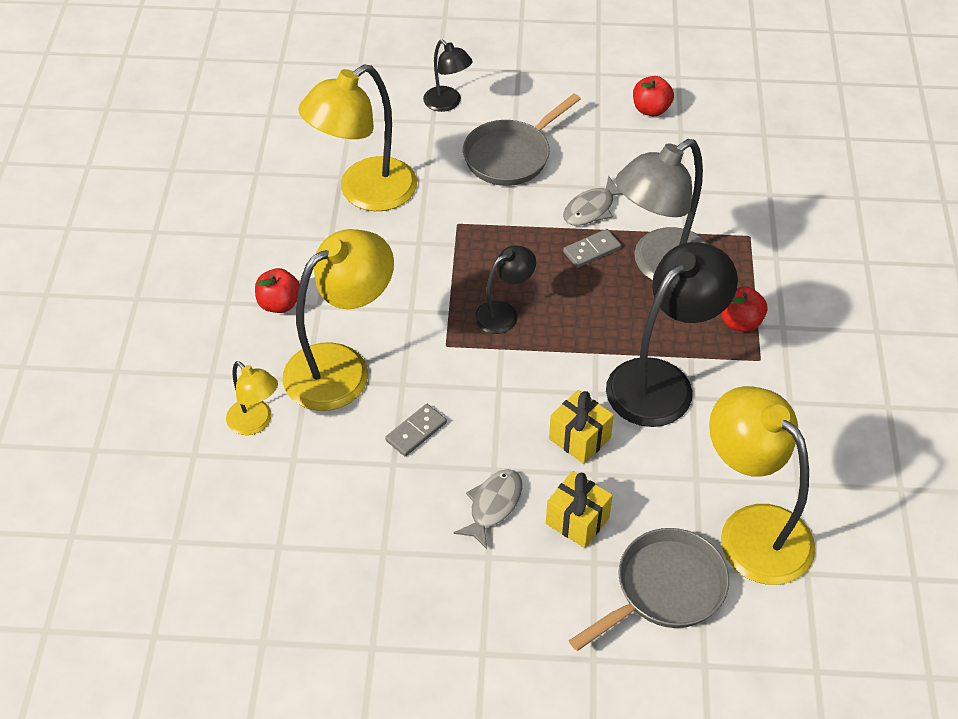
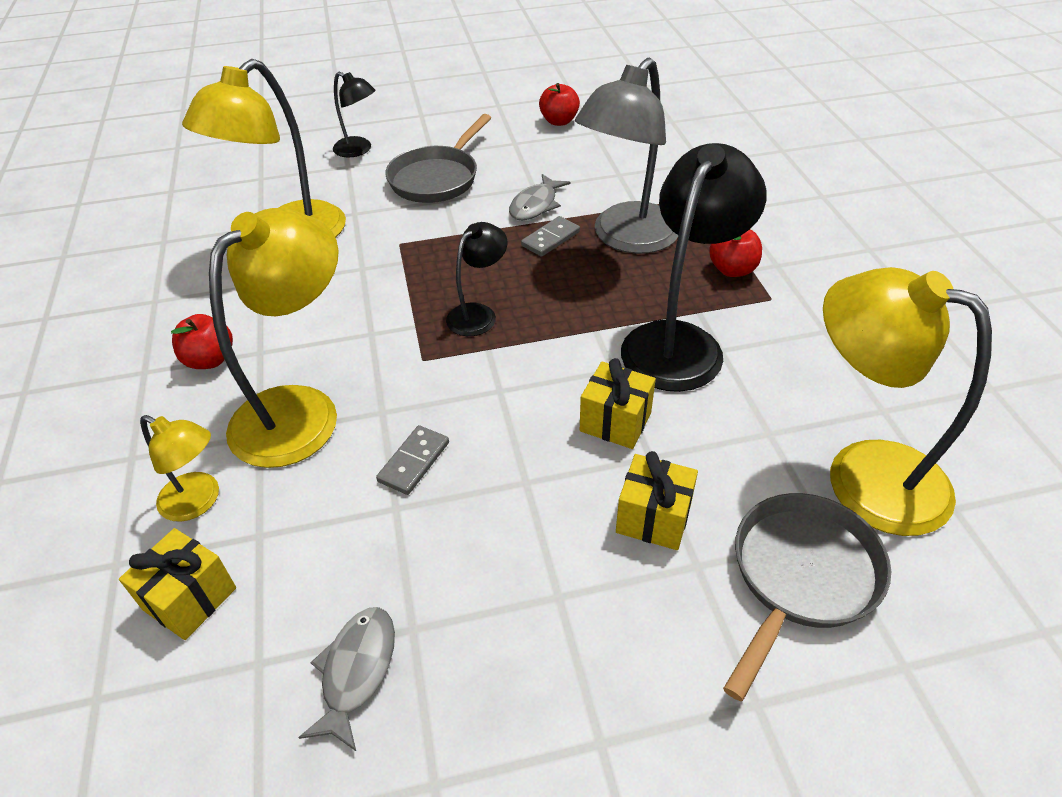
camera: 15 degrees left, 5 degrees down
(241, 492) = (190, 599): none -> yellow gift
(493, 506) = (541, 527): grey fish -> grey fish (356, 671)

